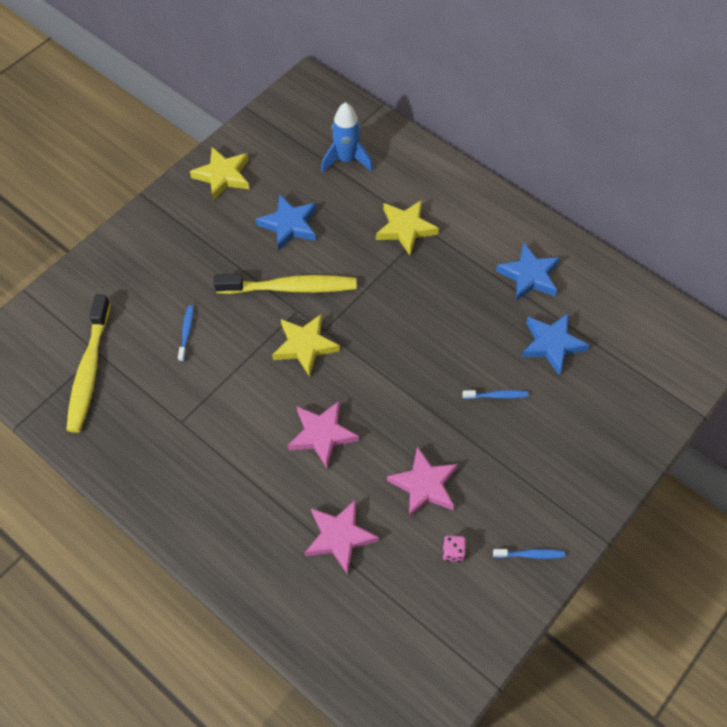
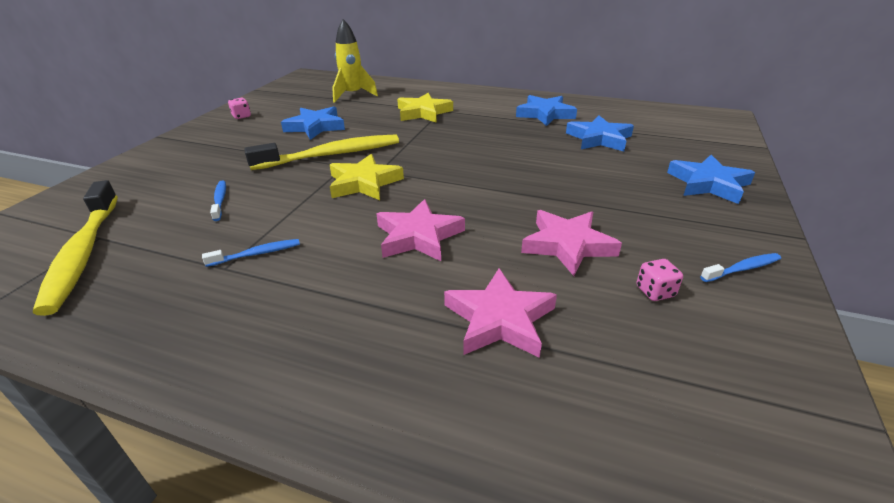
camera: 20 degrees left, 25 degrees down
(223, 176) = (241, 116): yellow star -> pink dice
(346, 160) = (353, 95): blue rocket -> yellow rocket
(497, 395) = (582, 172): blue toothbrush -> blue toothbrush (257, 254)
(594, 452) = (708, 184): none -> blue star

